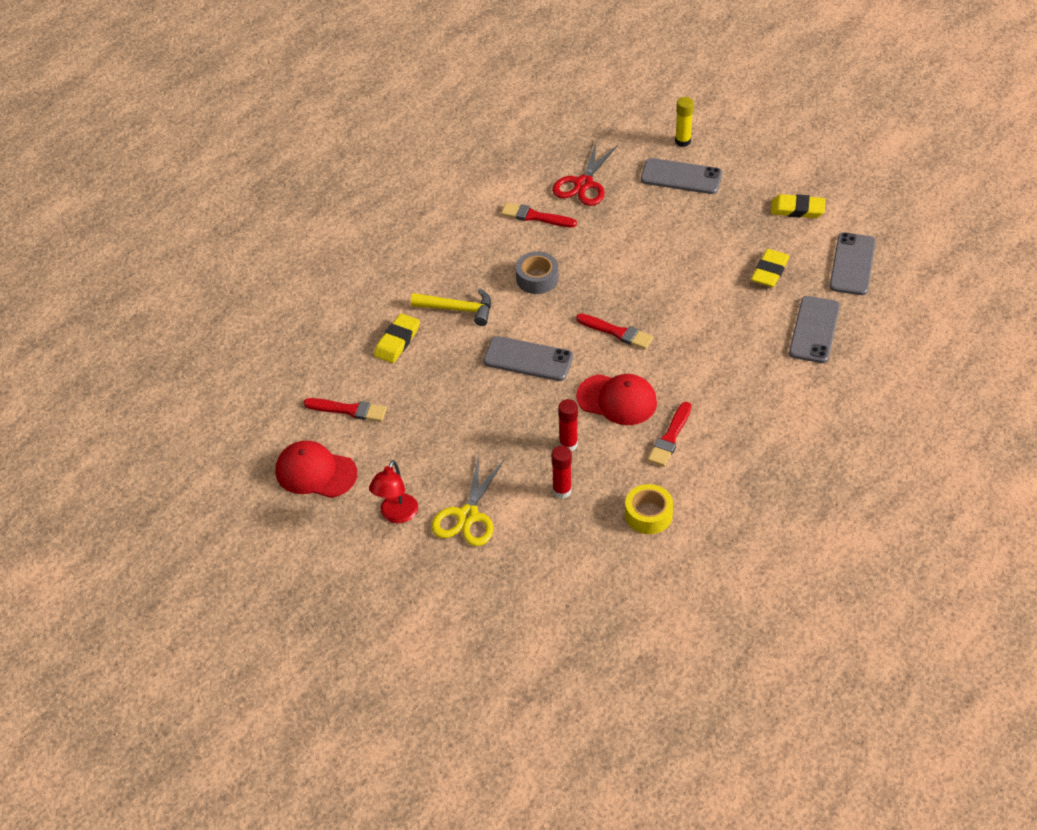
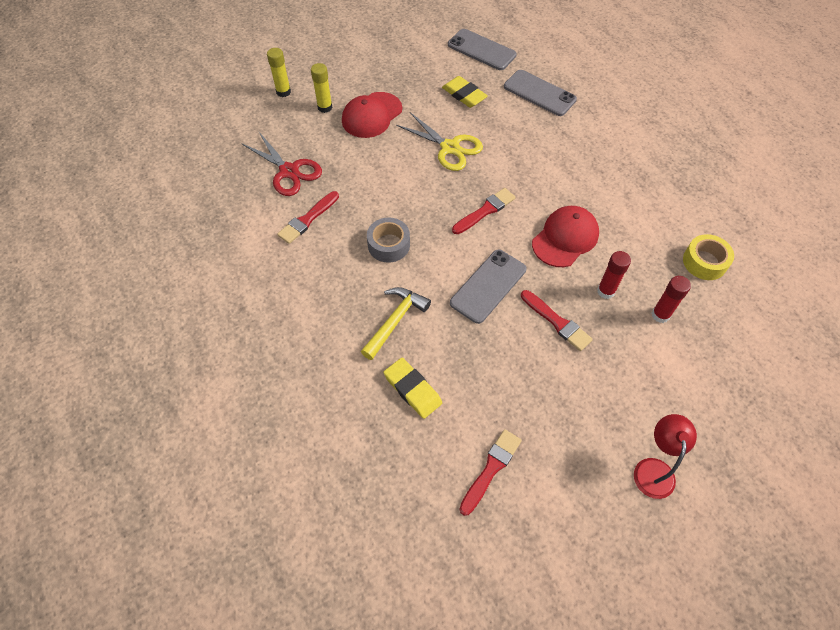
camera: 70 degrees left, 10 degrees up
(315, 472) = (570, 534): red cap -> red cap (371, 115)
(396, 515) = (654, 469): red lamp -> red lamp turned 120 degrees counterclockwise
(467, 516) = (672, 403): yellow scissors -> yellow scissors (450, 148)
(670, 437) = (621, 218): red brush -> red brush (557, 322)
(681, 177) = (325, 107): grey phone -> yellow glue stick
(797, 209) = (406, 57): yellow eraser -> none

